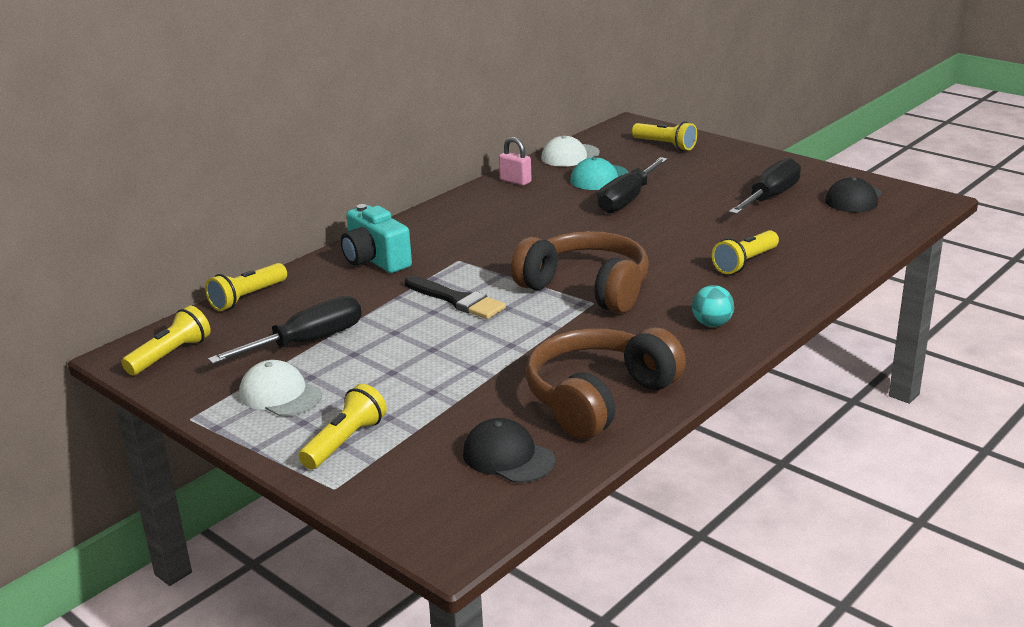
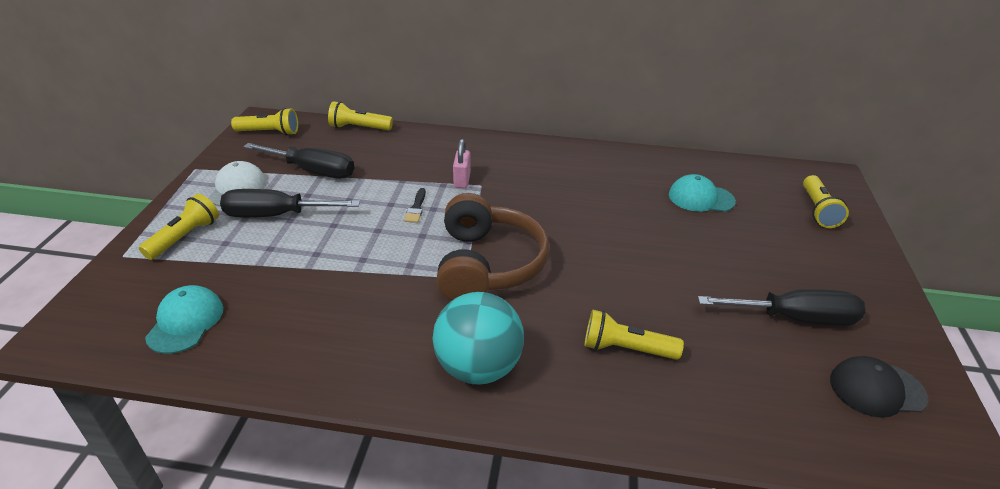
camera: 55 degrees right, 10 degrees up
(345, 441) = (185, 237): yellow flashlight -> yellow flashlight turned 60 degrees counterclockwise
(375, 260) = (450, 152): turquoise camera -> none
(457, 300) = (416, 208): black brush -> black brush, size x0.56
(508, 457) = (185, 322): black cap -> turquoise cap
(515, 181) = (642, 161): pink padlock -> pink padlock (462, 180)
(570, 156) = (723, 168): white cap -> none
(599, 398) = (299, 340): brown headphones -> none
(627, 199) = (677, 228): black screwdriver -> black screwdriver (276, 215)
(712, 324) = (478, 367): turquoise ball -> turquoise ball, size x1.97

